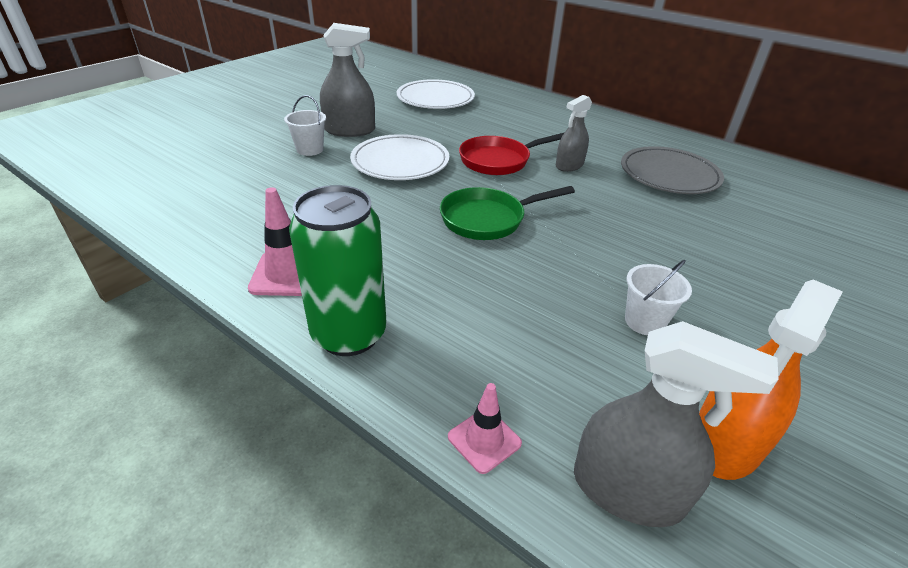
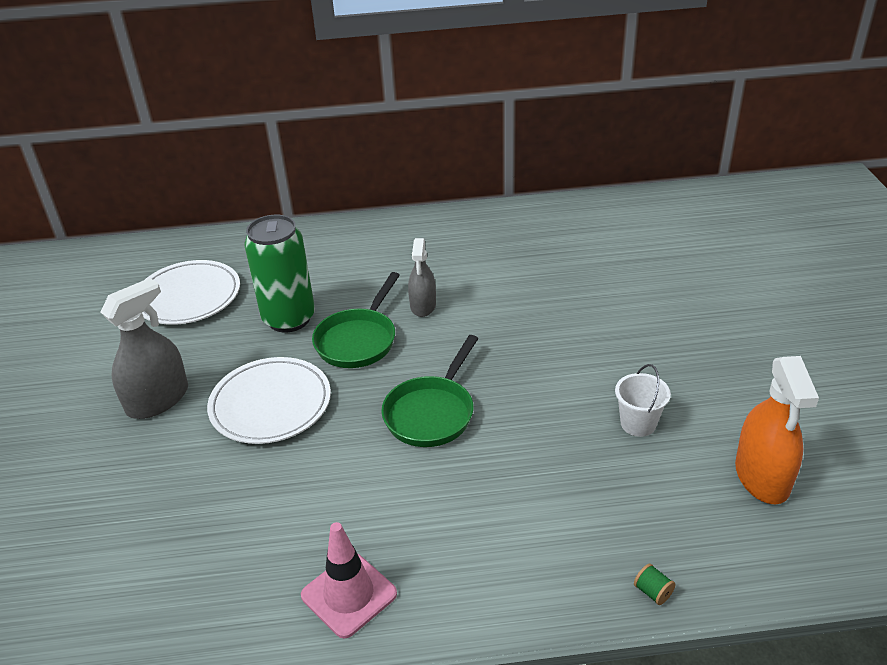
camera: 40 degrees left, 0 degrees up
(310, 149) = (152, 454): white bucket -> none
(349, 334) = (473, 600): green can -> green can (289, 319)
(484, 440) = (653, 592): pink traffic cone -> green spool
(499, 160) = (358, 340): red pan -> green pan
(627, 490) = (751, 551): grey spray bottle -> none
(669, 175) = (508, 265): grey plate -> none

